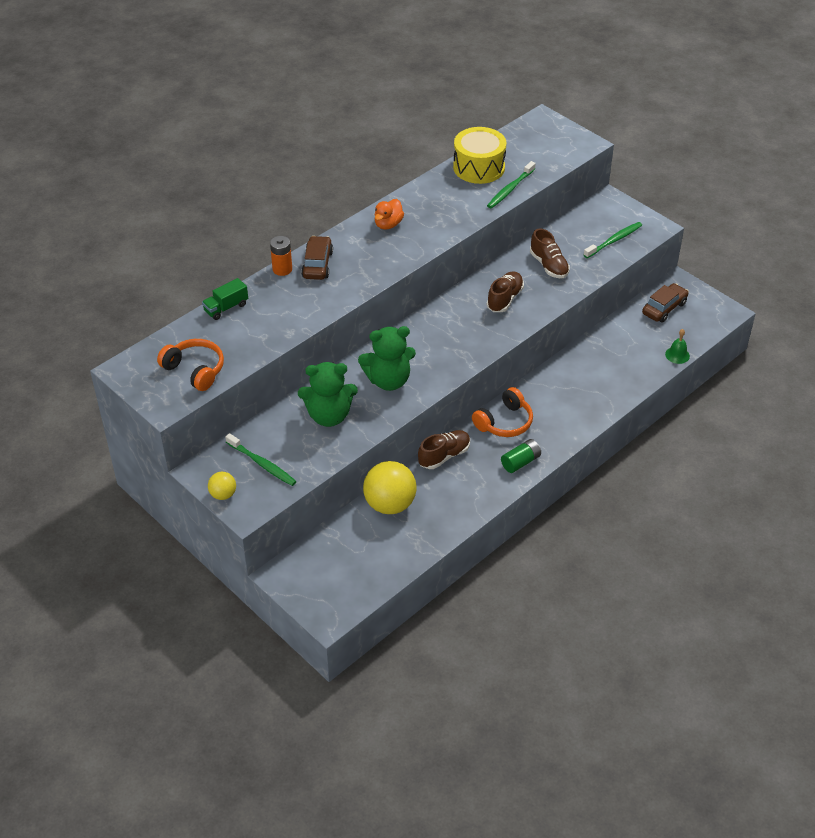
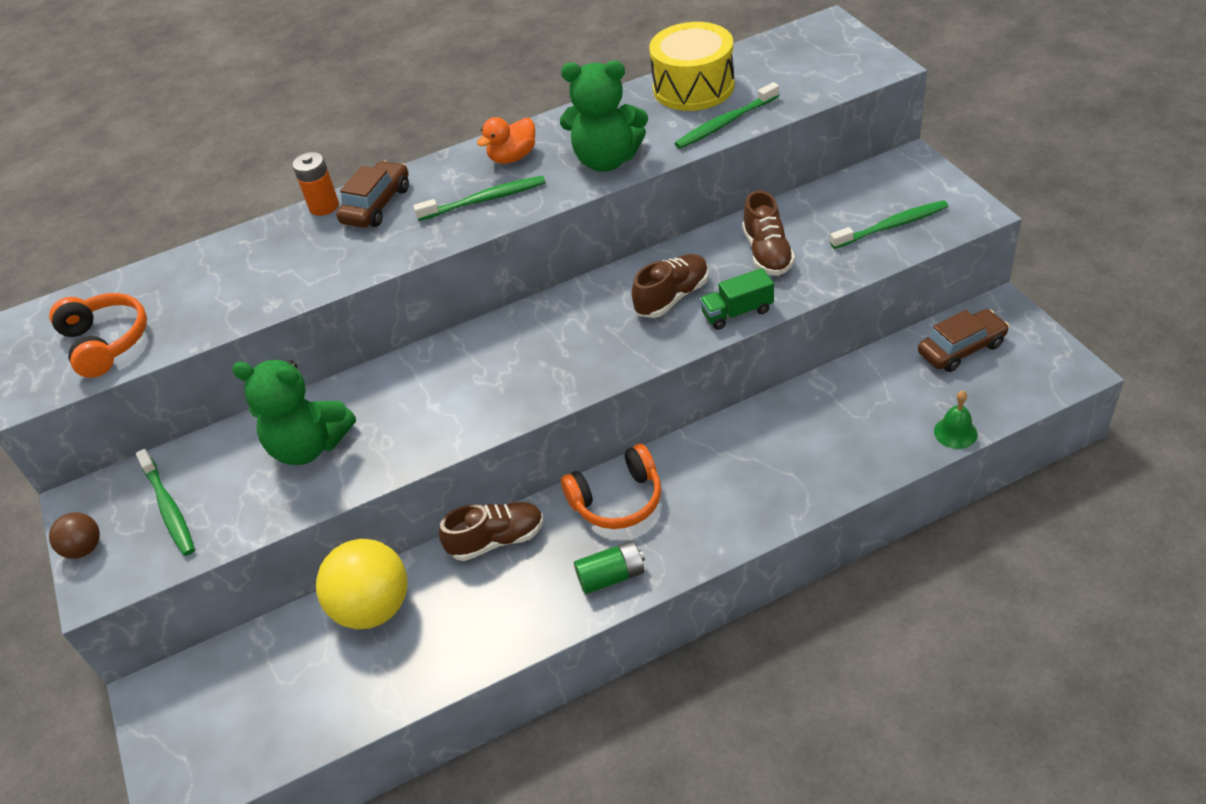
camera: 25 degrees right, 0 degrees up
(223, 494) = (84, 548): yellow ball -> brown ball
(226, 308) = (212, 253): green truck -> green truck (737, 312)
(386, 253) = (485, 200): none -> green toothbrush
(388, 380) = (427, 403): green teddy bear -> green teddy bear (606, 160)

